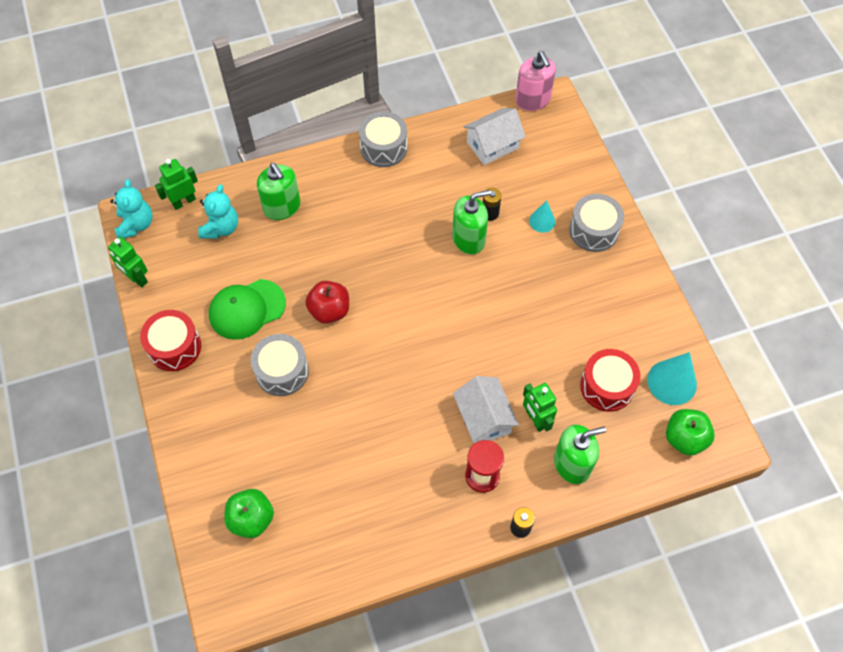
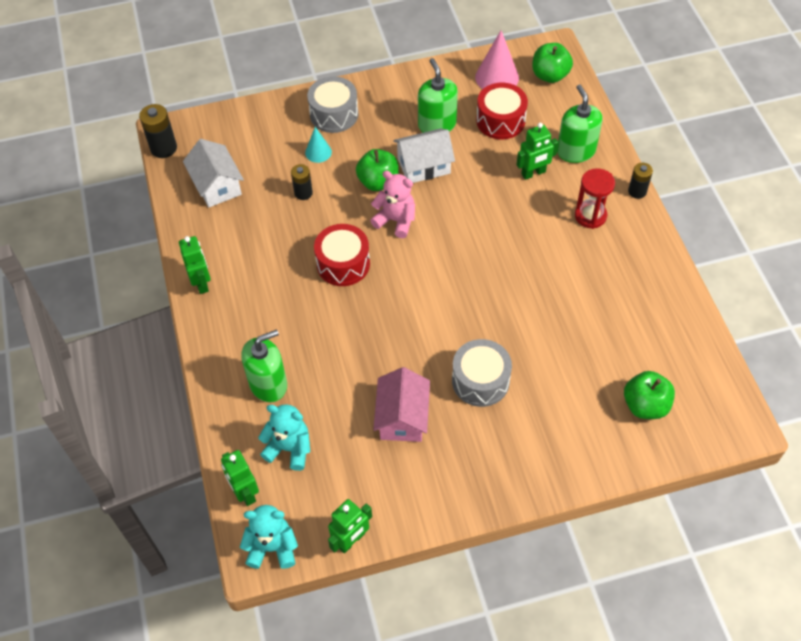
camera: 85 degrees left, 5 degrees down
(174, 347) = (447, 491): red drum -> red drum (343, 264)
(247, 309) = (402, 417): green cap -> pink house
(329, 311) = (409, 336): red apple -> none
(383, 148) = (201, 283): grey drum -> green robot
(462, 293) = (396, 220): none -> pink teddy bear
(469, 239) = (332, 212): green soap dispenser -> green soap dispenser (437, 124)
(484, 418) = (533, 211): white house -> white house (423, 166)
(509, 275) = (378, 182): none -> green apple
(532, 100) = (163, 148): pink soap dispenser -> black battery
(672, 382) = (497, 77): turquoise cone -> pink cone

